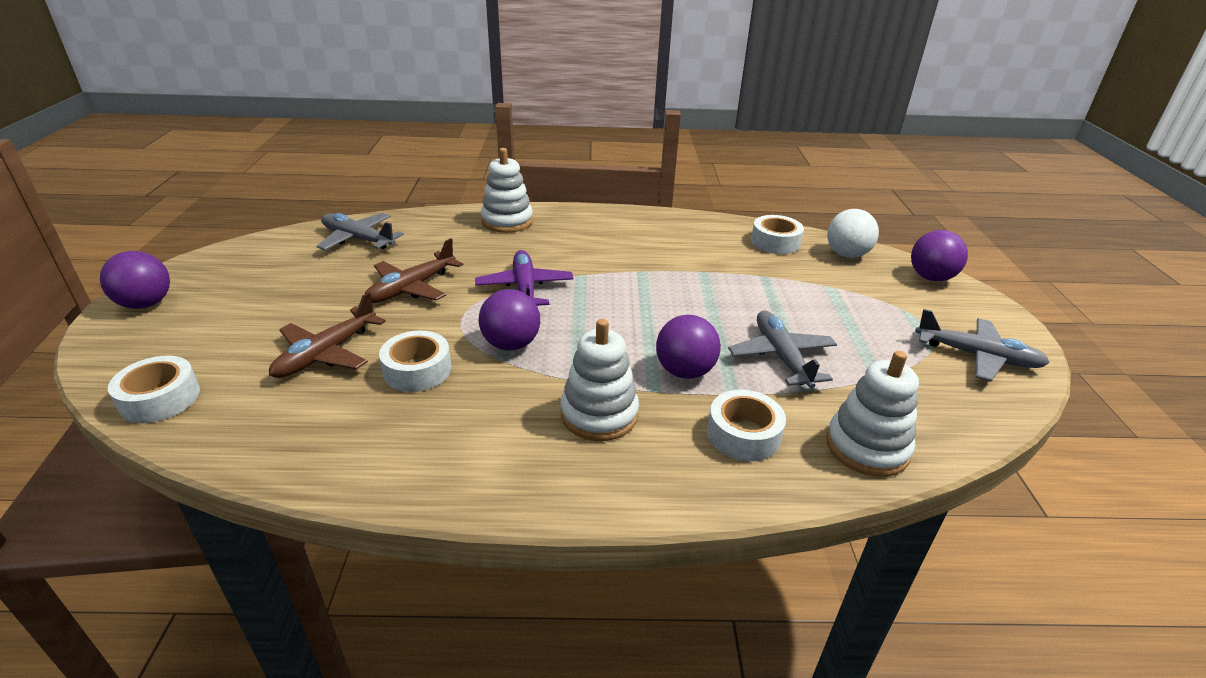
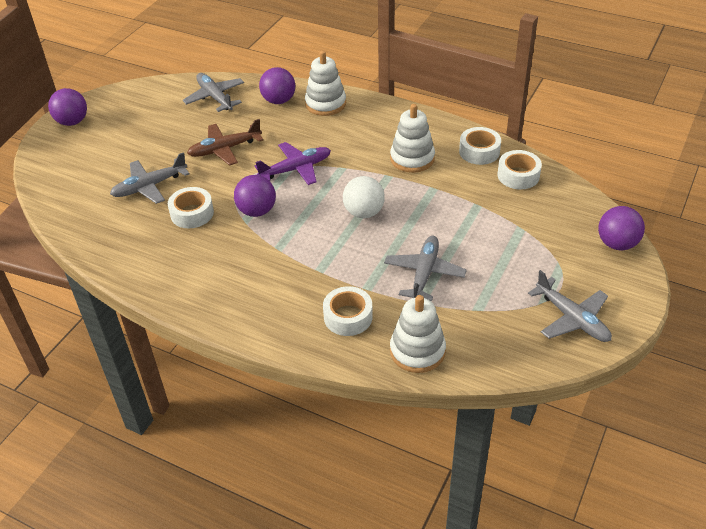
camera: 30 degrees right, 10 degrees up
(160, 398) = (55, 192): white tape -> white tape (479, 151)
(327, 353) = (150, 186): brown plane -> grey plane
(525, 288) = (295, 169): purple plane -> purple plane turned 45 degrees clockwise
(599, 414) = (273, 276): white stacking toy -> white stacking toy (412, 159)
(684, 371) = (349, 264): purple ball -> purple ball (278, 101)
(846, 254) = (567, 203): white ball -> white ball (364, 212)

